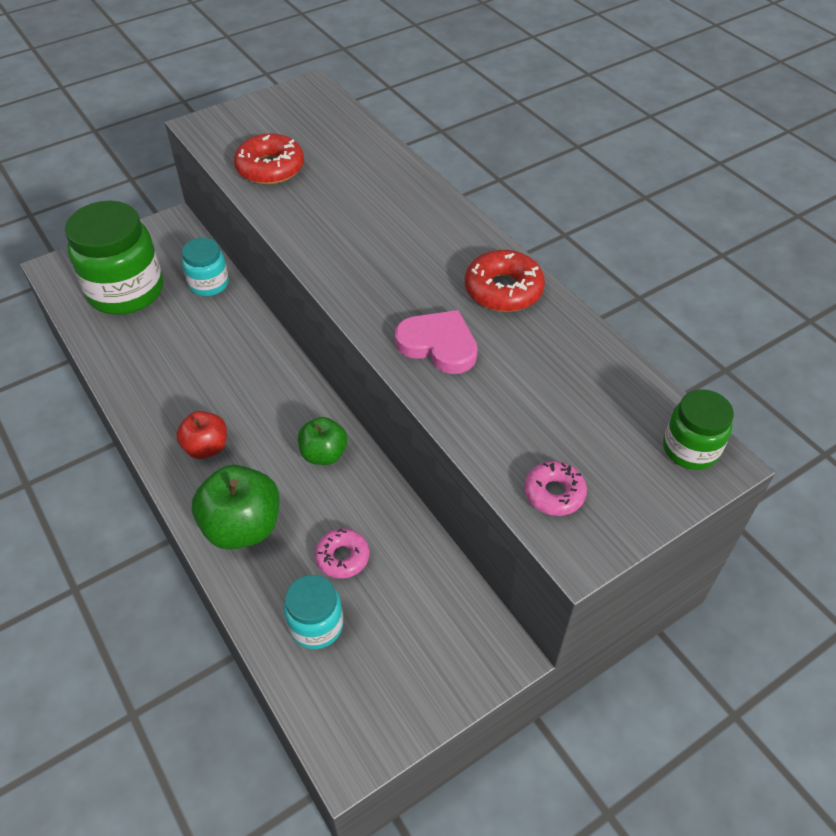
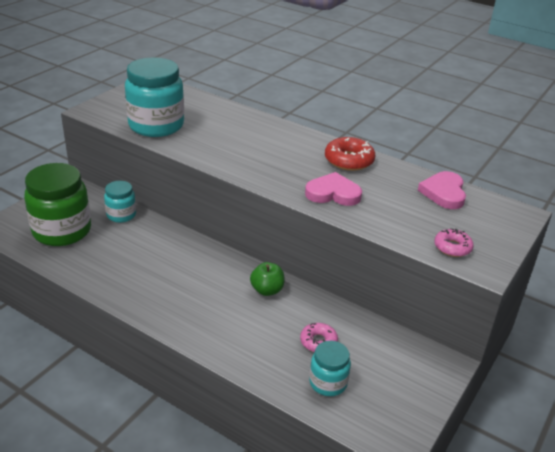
camera: 25 degrees left, 15 degrees down
(206, 447) = (185, 306): red apple -> none
(242, 527) = (241, 343): green apple -> none
(270, 168) = (156, 125): red donut -> turquoise jar
(613, 387) = (444, 193): none -> pink heart
(690, 449) = (504, 211): green jar -> none

